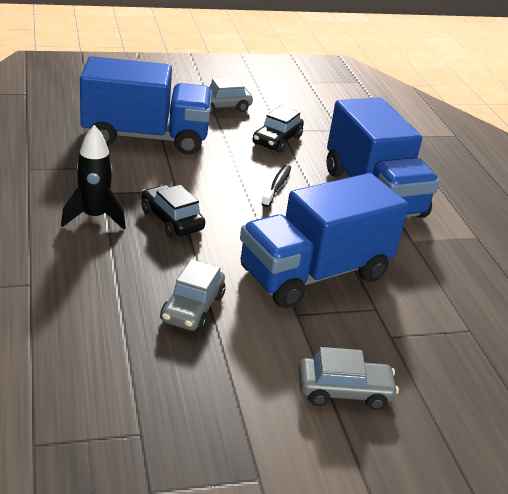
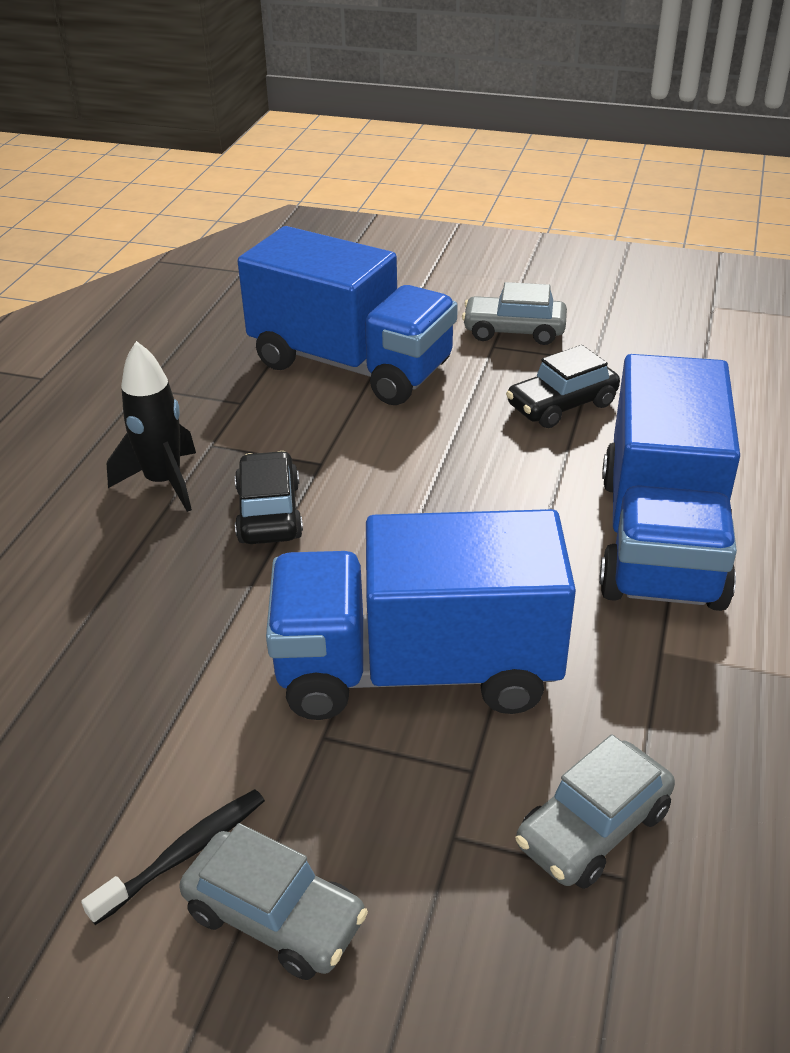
camera: 35 degrees right, 5 degrees up
(192, 308) = (169, 674): grey car -> grey car (593, 828)
(277, 186) = (491, 488): black toothbrush -> black toothbrush (184, 854)

